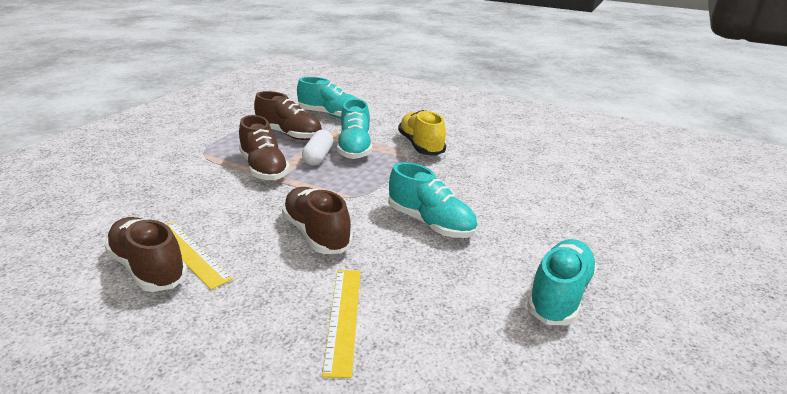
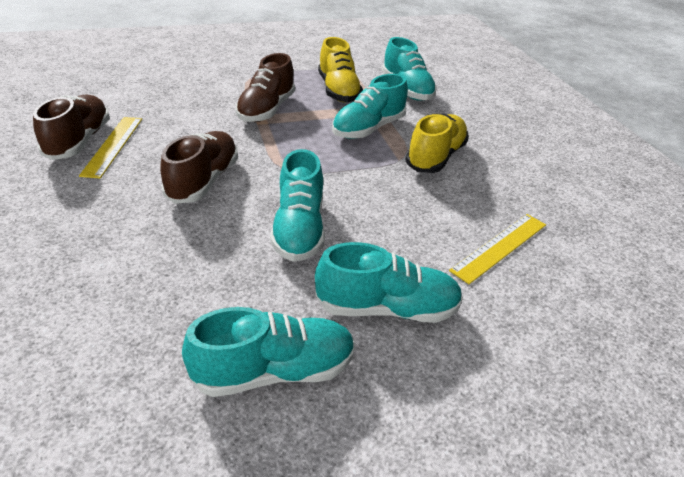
camera: 45 degrees right, 10 degrees up
(289, 134) = (338, 91): brown shoe -> yellow shoe
(318, 157) = (324, 121): white capsule -> none
(343, 318) = (102, 252): yellow ruler -> yellow ruler (499, 247)
(543, 231) = (387, 308): none -> turquoise shoe

